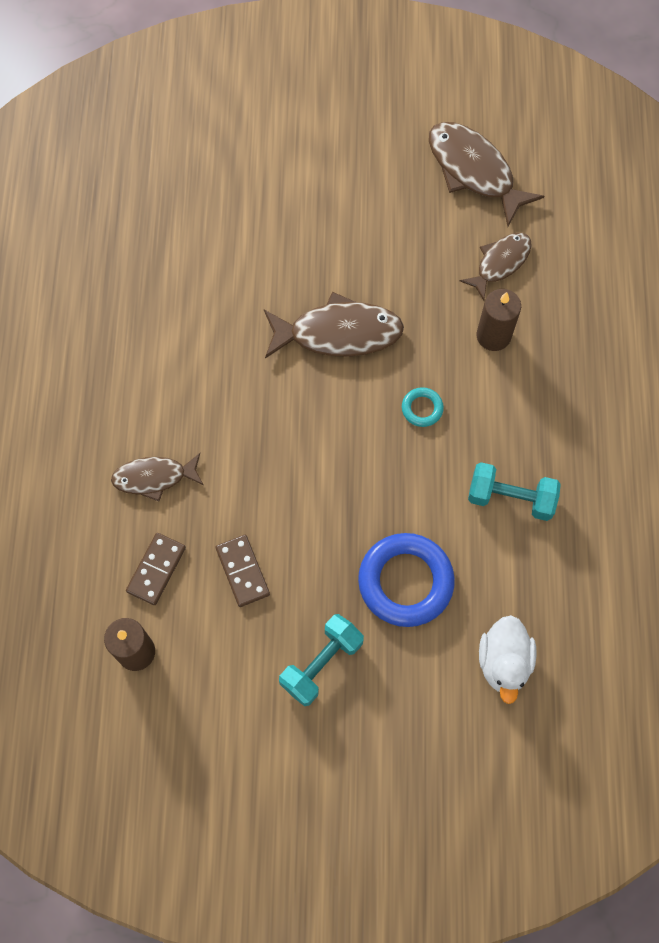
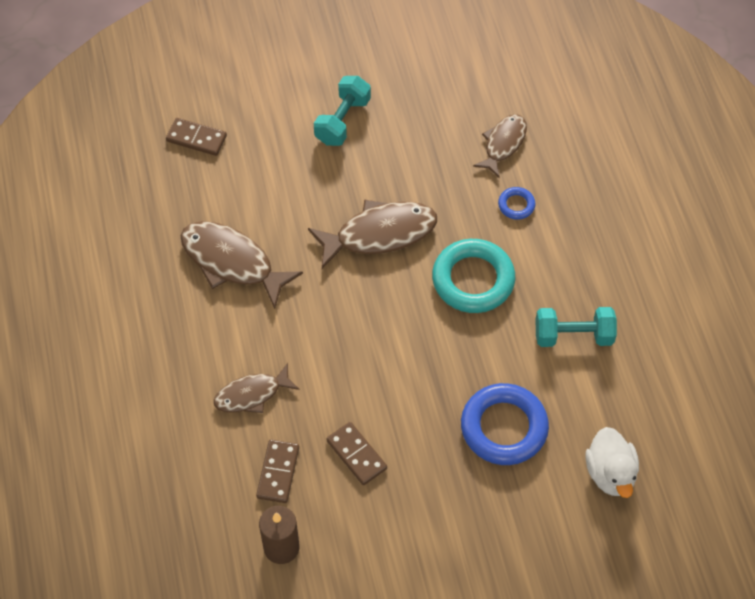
camera: 15 degrees left, 10 degrees down
(179, 181) = (196, 138): none -> brown domino
(321, 663) = (451, 515): turquoise dumbbell -> turquoise dumbbell (342, 121)
(422, 408) = (473, 280): turquoise ring -> turquoise ring, size x2.17
(474, 171) = (456, 73): brown fish -> brown fish (232, 262)
(493, 336) = (516, 205): brown candle -> blue ring

